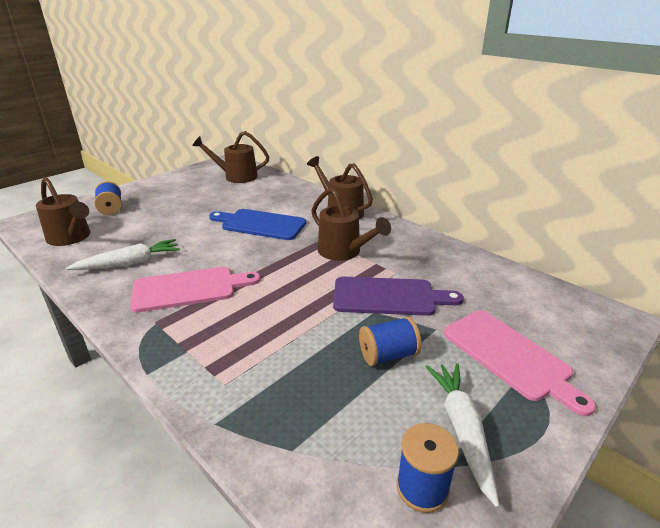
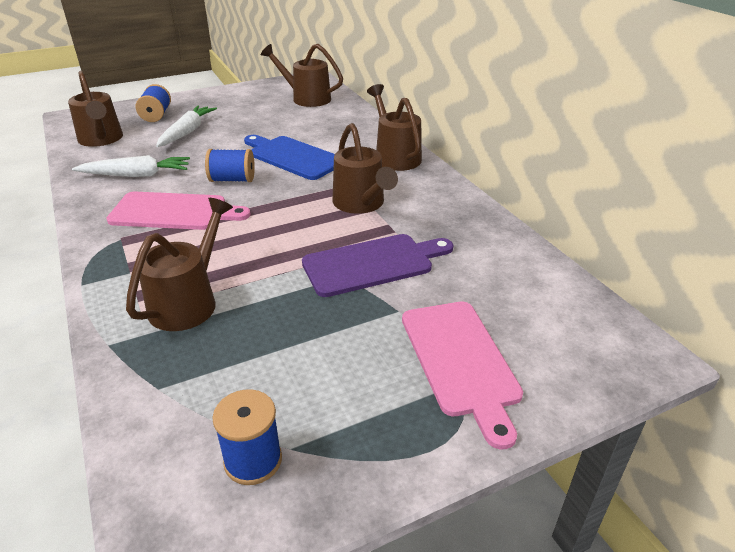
camera: 20 degrees right, 5 degrees up
(261, 363) = (189, 301): none -> brown watering can
(388, 355) = (322, 325): blue spool -> blue spool (232, 180)
(389, 297) = (373, 264): purple cutting board -> purple cutting board turned 45 degrees counterclockwise
(462, 430) = (339, 420): white carrot -> white carrot (187, 132)

